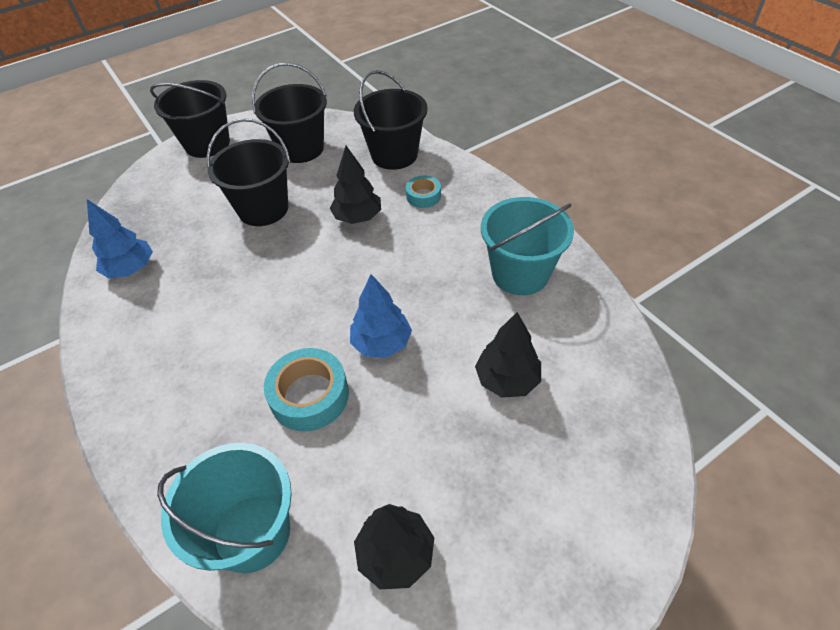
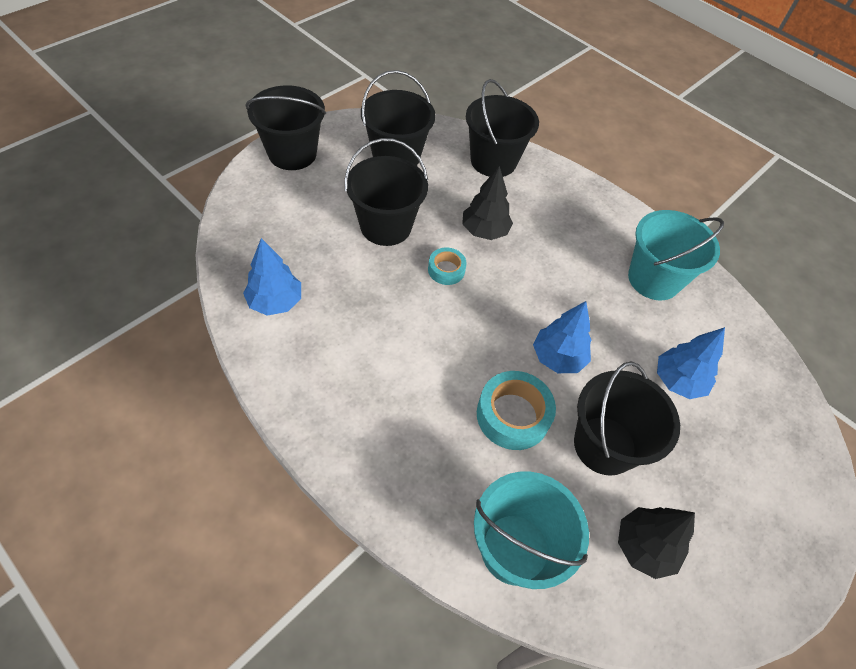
camera: 20 degrees left, 5 degrees up
(395, 438) = (604, 445): none -> black bucket
(423, 196) = (538, 205): turquoise tape -> turquoise tape (446, 270)
(507, 380) = (678, 381): black tree -> blue tree

